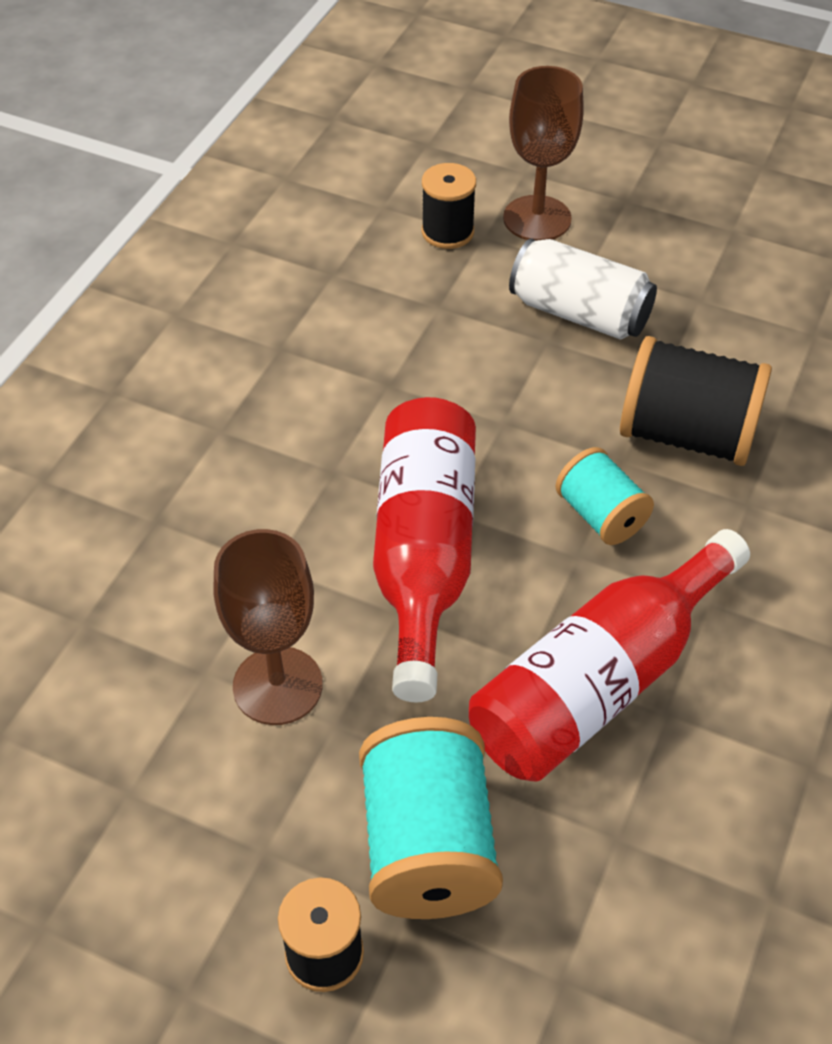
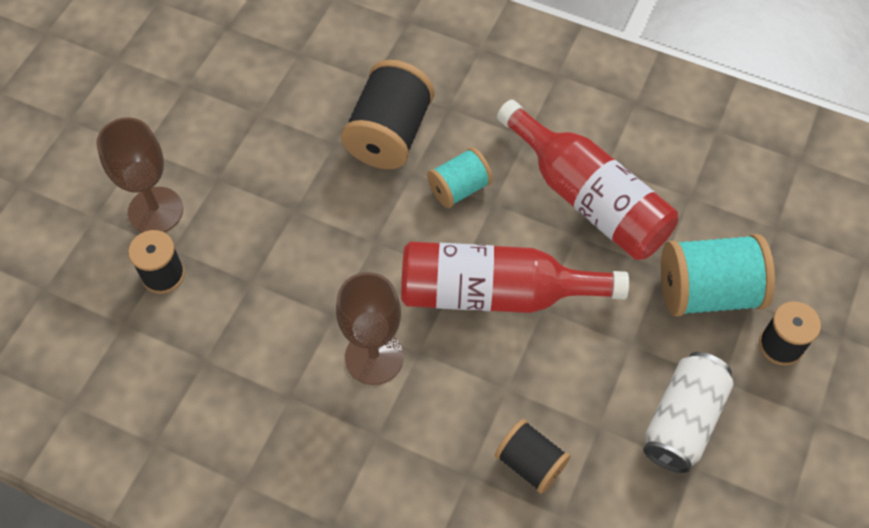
camera: 90 degrees left, 10 degrees up
(162, 588) = (530, 463): none -> black spool
(277, 685) = (605, 380): brown goblet -> brown goblet (374, 357)
(579, 313) = (267, 188): white can -> white can (682, 420)

